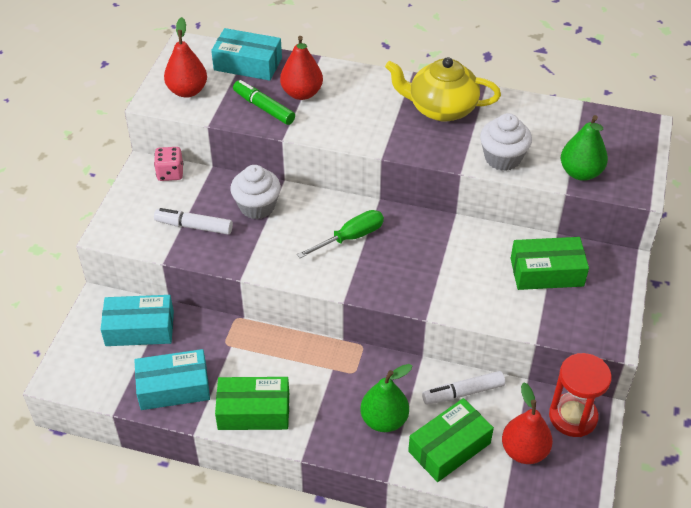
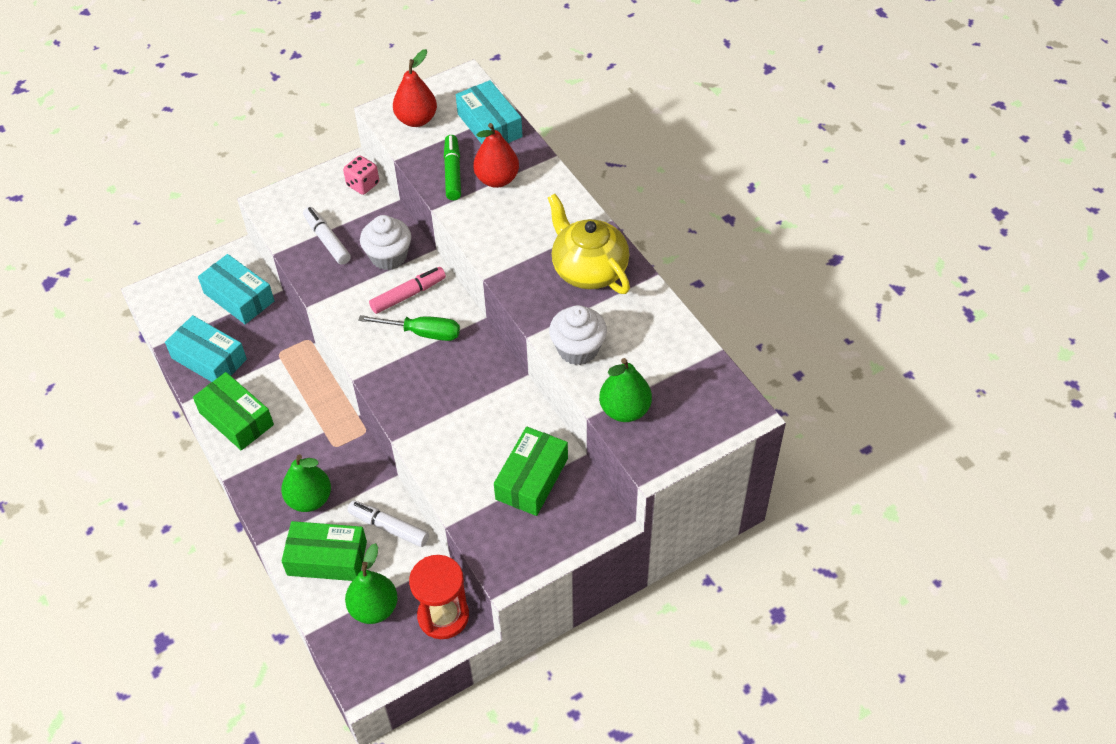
camera: 45 degrees right, 5 degrees up
(306, 221) = (408, 295): none -> pink marker
(524, 451) = (374, 608): red pear -> green pear
(546, 272) = (532, 479): green box -> green box turned 75 degrees clockwise

